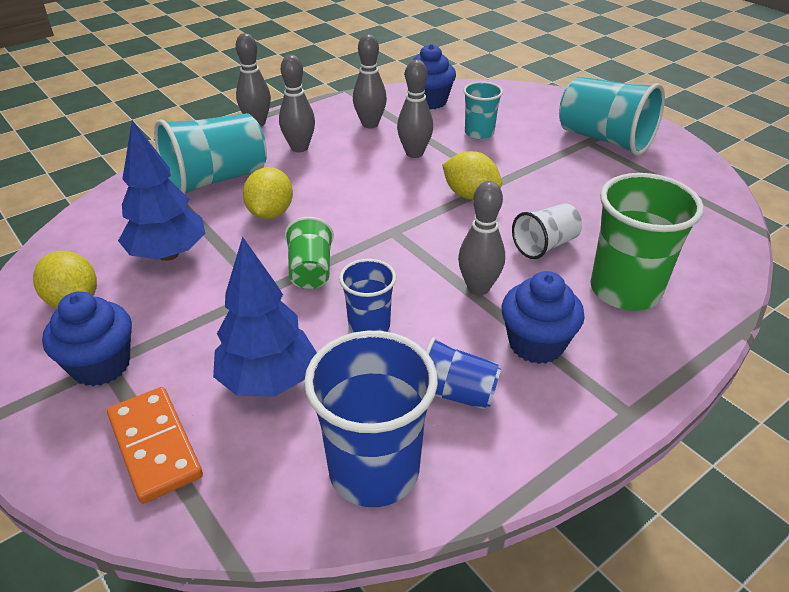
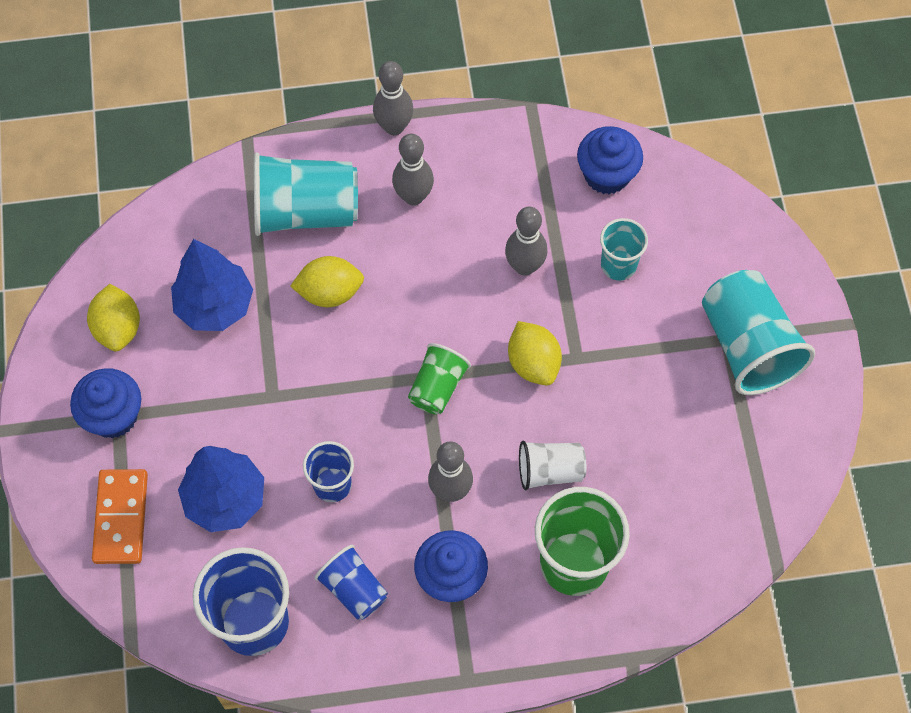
camera: 30 degrees right, 25 degrees up
(270, 213) = (329, 292): yellow lemon -> yellow lemon turned 45 degrees clockwise
(310, 271) = (322, 392): green cup -> green cup (437, 387)
(370, 124) = (512, 189): grey bowling pin -> none

